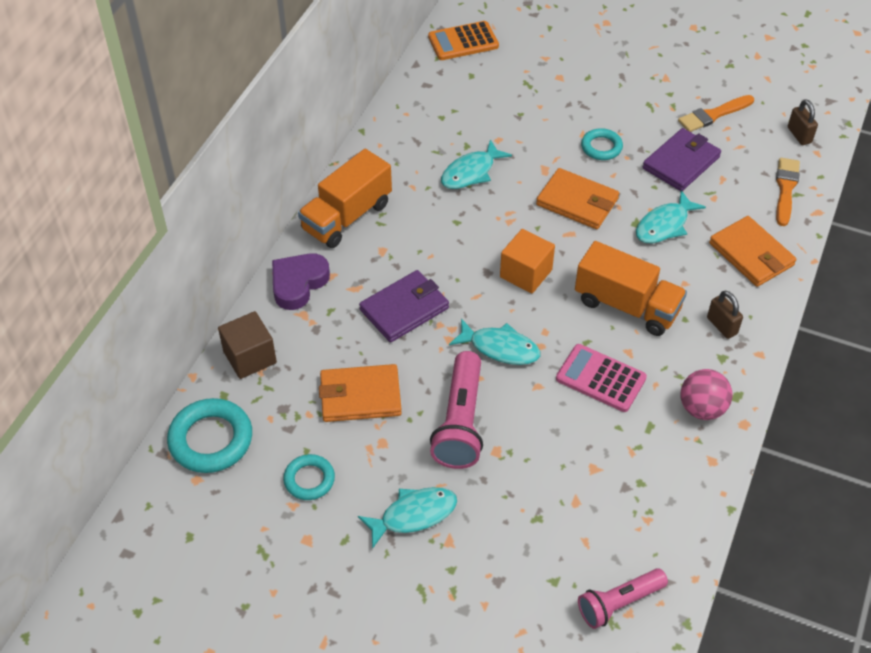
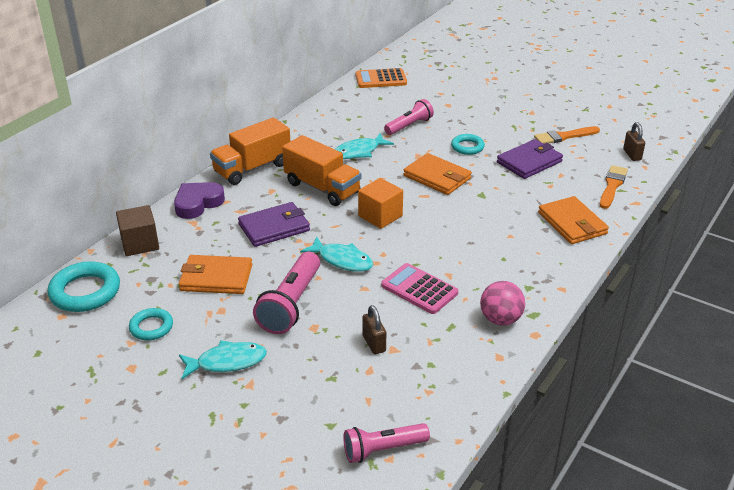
camera: 10 degrees right, 15 degrees down
(521, 120) = (409, 126): none -> pink flashlight
(627, 305) = (457, 245): orange truck -> orange truck (322, 188)
(664, 225) = (504, 198): turquoise fish -> none
(722, 326) = (534, 266): brown padlock -> brown padlock (374, 343)

